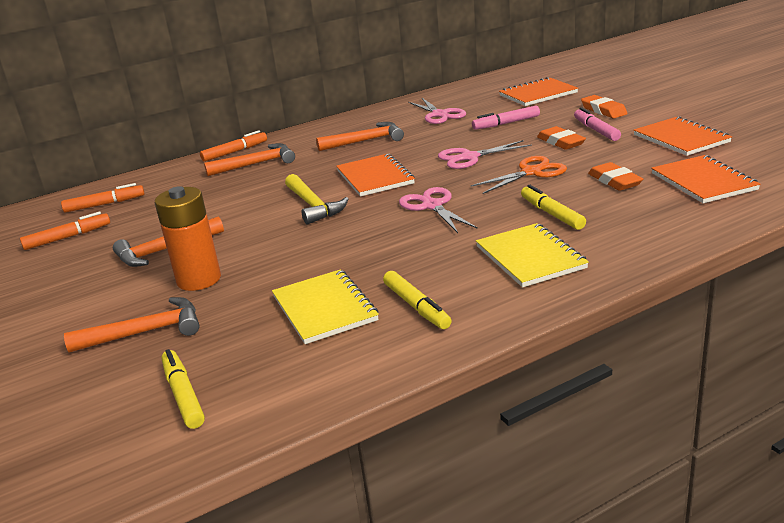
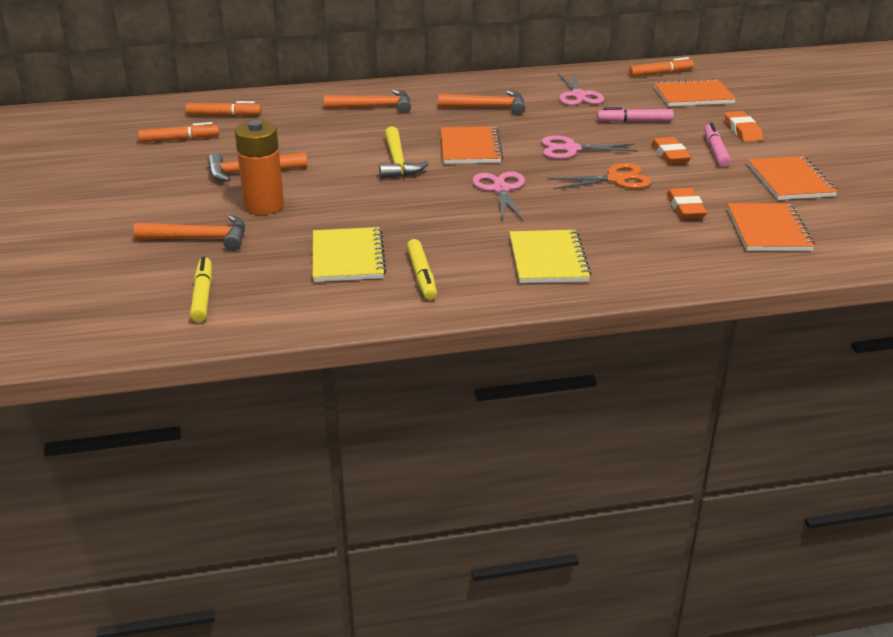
camera: 15 degrees right, 5 degrees up
(235, 152) = (363, 89): orange marker -> orange marker (660, 73)
(551, 214) = (600, 225): yellow marker -> none

